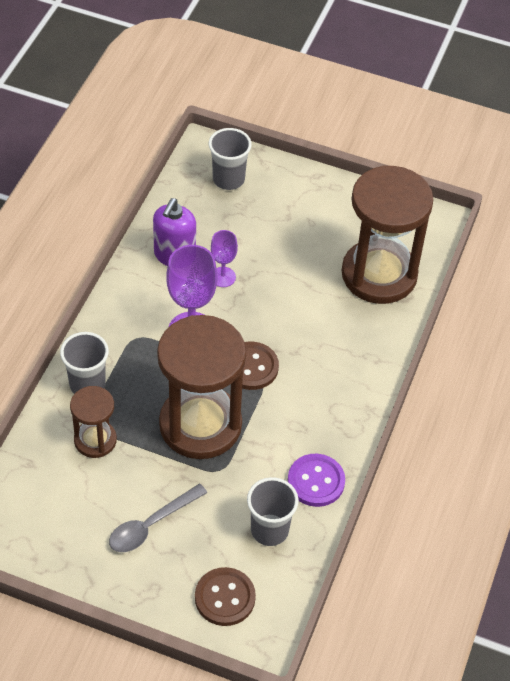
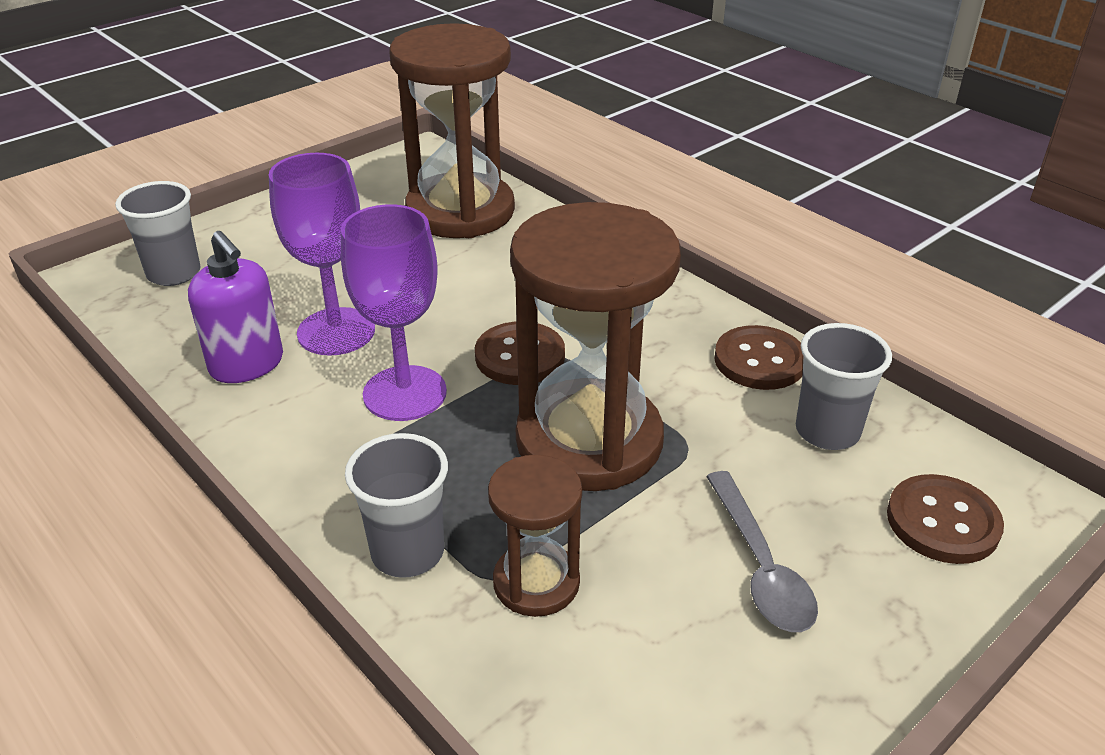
camera: 60 degrees left, 15 degrees down
(223, 277) = (336, 332): purple goblet -> purple goblet, size x1.80
(316, 481) = (759, 361): purple button -> brown button

